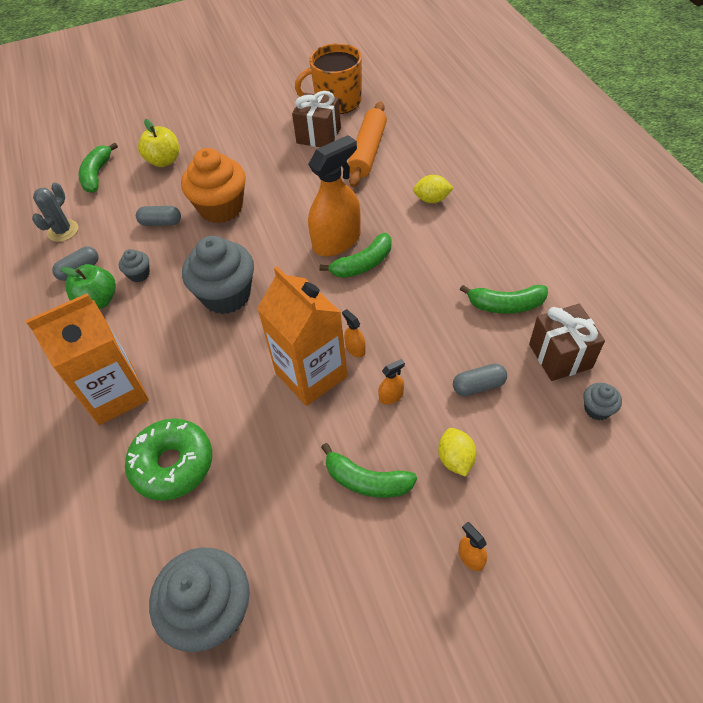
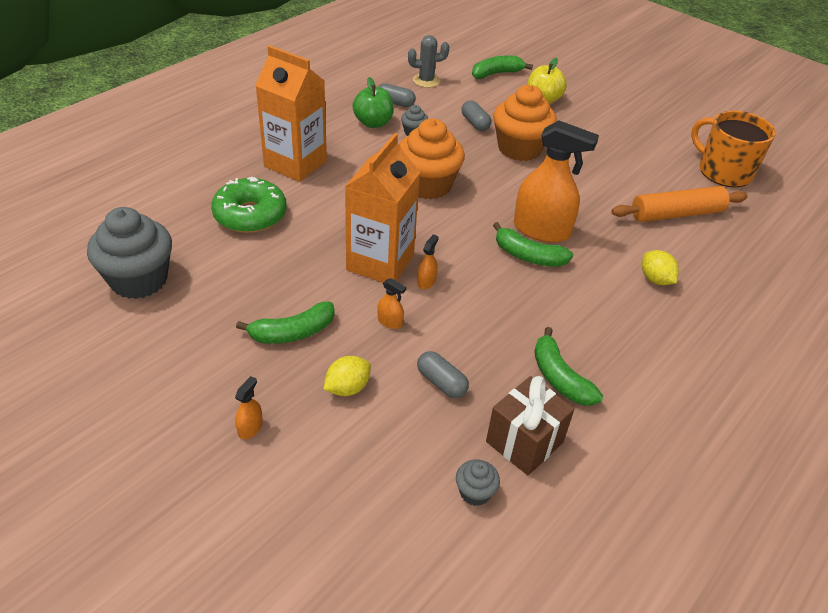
camera: 55 degrees right, 10 degrees down
(226, 295) = (428, 185): grey cupcake -> orange cupcake
(318, 136) = (664, 175): brown gift -> none
(367, 481) = (293, 332): green banana -> green banana turned 105 degrees counterclockwise

